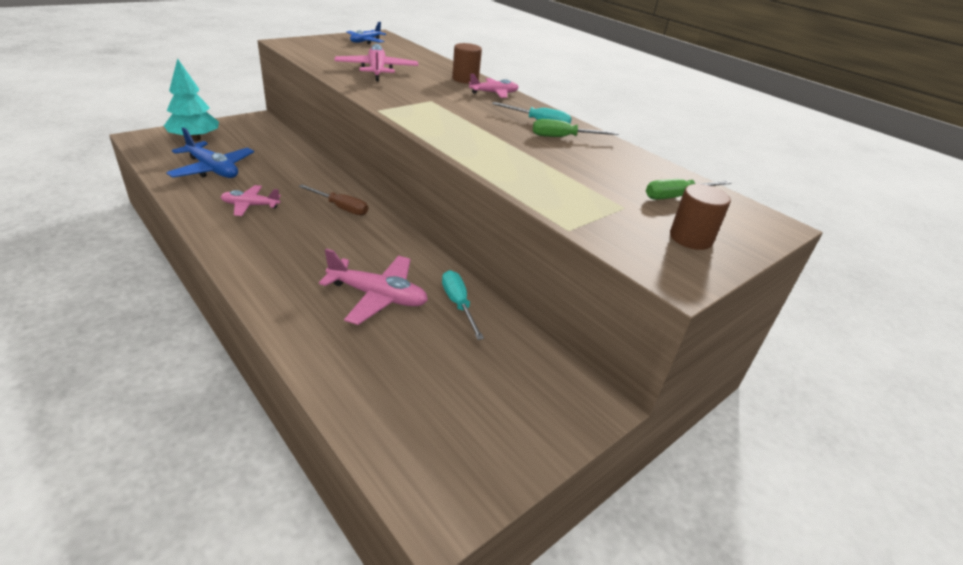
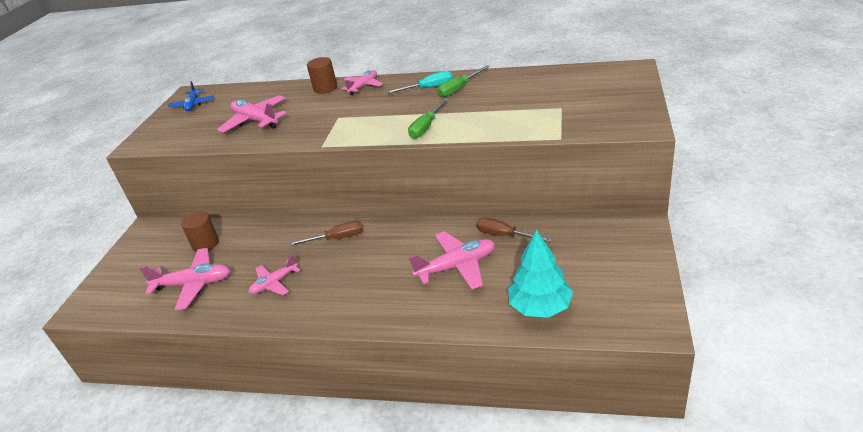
camera: 30 degrees left, 0 degrees up
(195, 139) = (128, 277): turquoise tree -> turquoise tree (540, 307)
(213, 169) = (194, 284): blue plane -> pink plane
(458, 304) = (504, 235): turquoise screwdriver -> brown screwdriver
(676, 196) = (571, 84): green screwdriver -> green screwdriver (426, 127)
(690, 238) = (614, 102): brown cylinder -> brown cylinder (206, 244)

